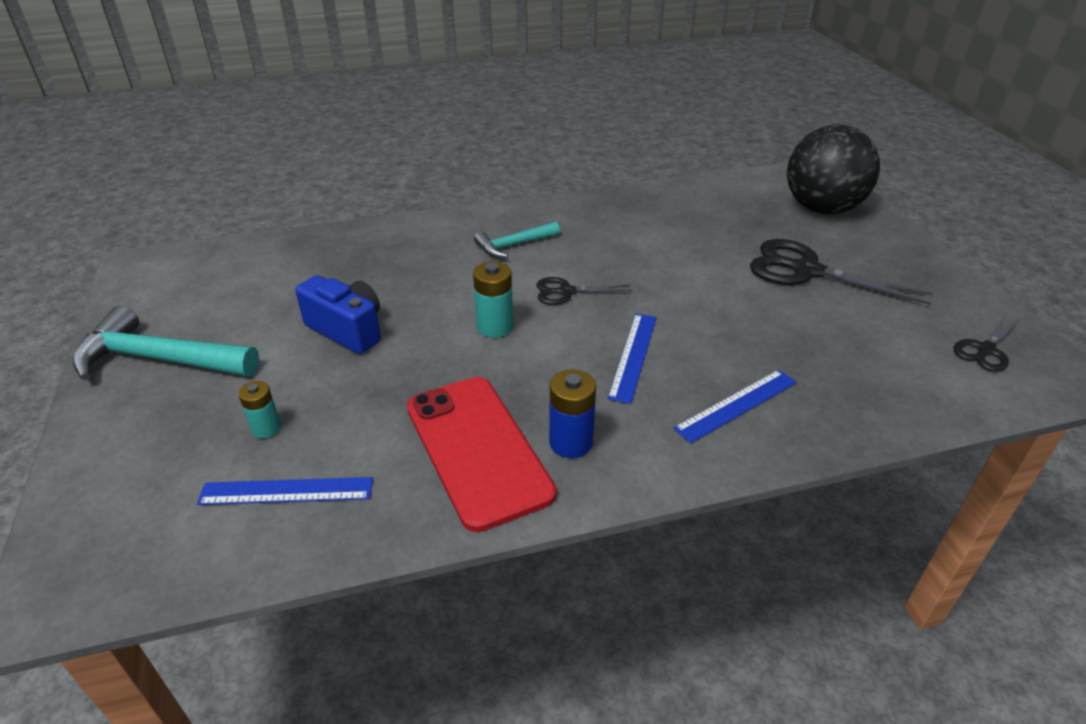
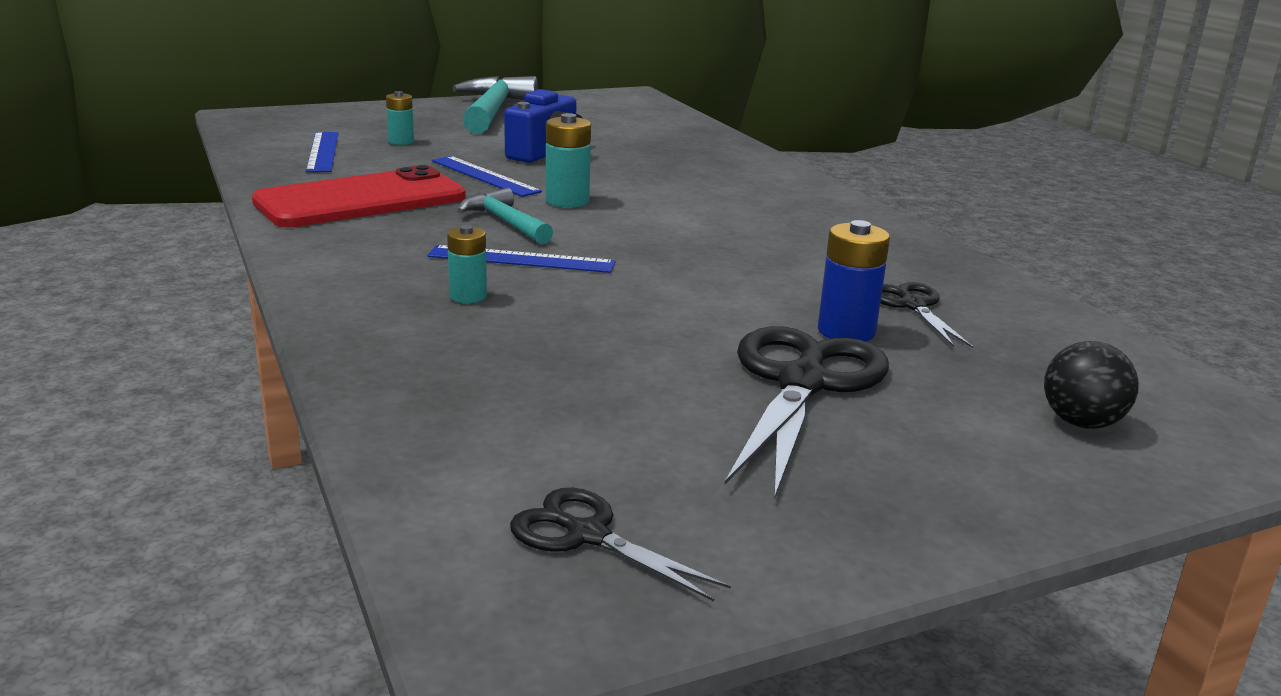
camera: 80 degrees right, 15 degrees down
(513, 245) = (753, 205): turquoise hammer -> turquoise hammer (505, 222)
(566, 292) = (654, 229): black scissors -> black scissors (913, 306)
(570, 442) = (364, 232): blue battery -> blue battery (846, 331)
(709, 383) = (468, 296): none -> turquoise battery
(736, 405) = (422, 309): blue ruler -> blue ruler (485, 176)
(822, 209) = (1081, 423): black ball -> black ball, size x0.45

